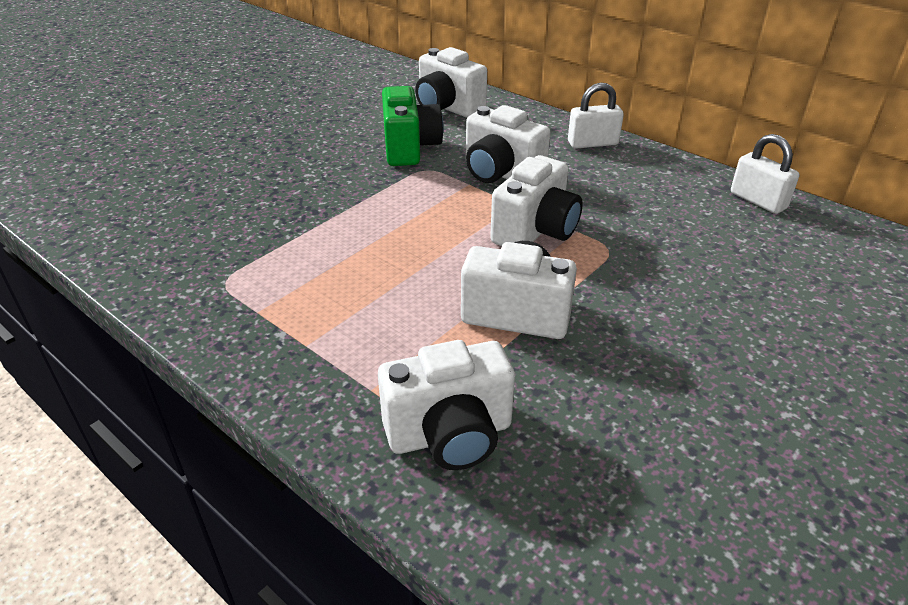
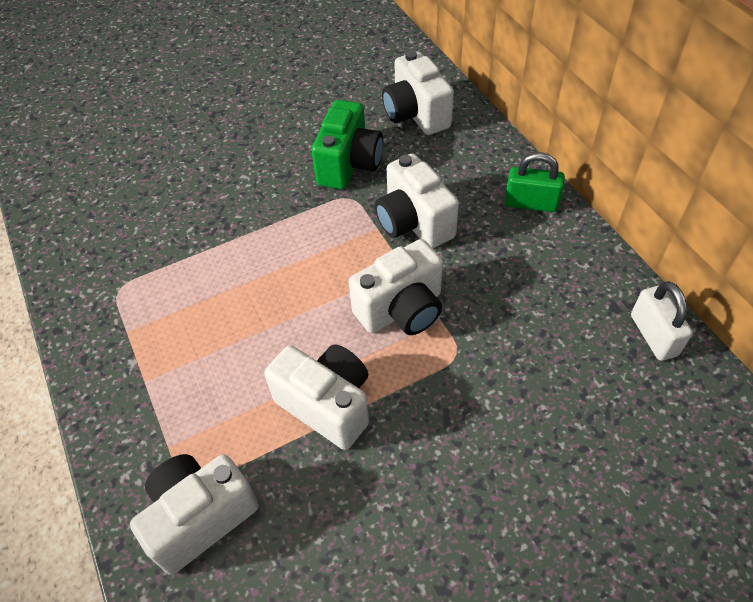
camera: 25 degrees right, 15 degrees up
(450, 435) = (200, 517): white camera -> white camera turned 135 degrees clockwise
(592, 143) = (531, 203): white padlock -> green padlock

